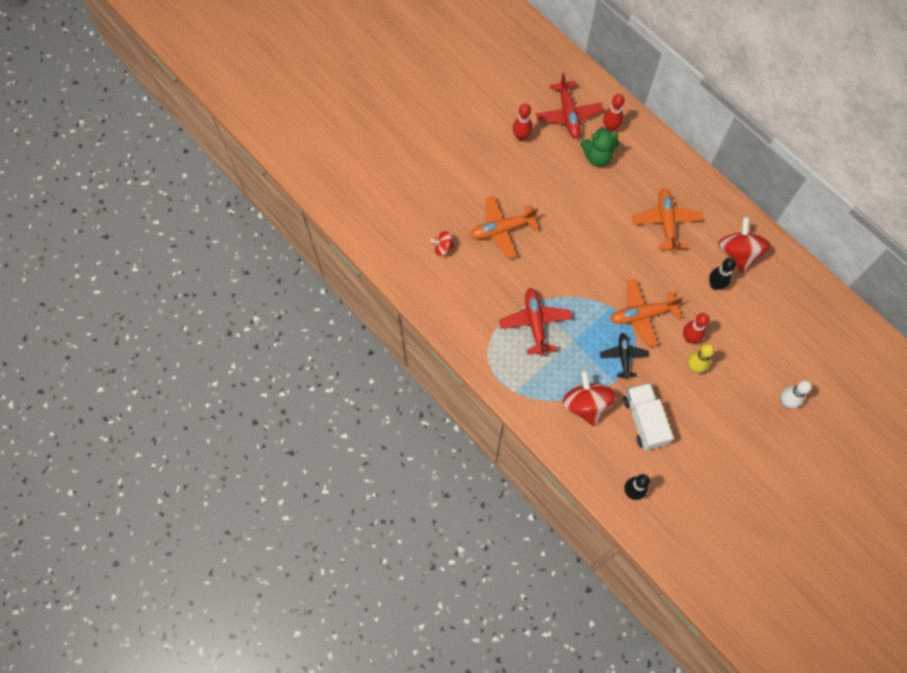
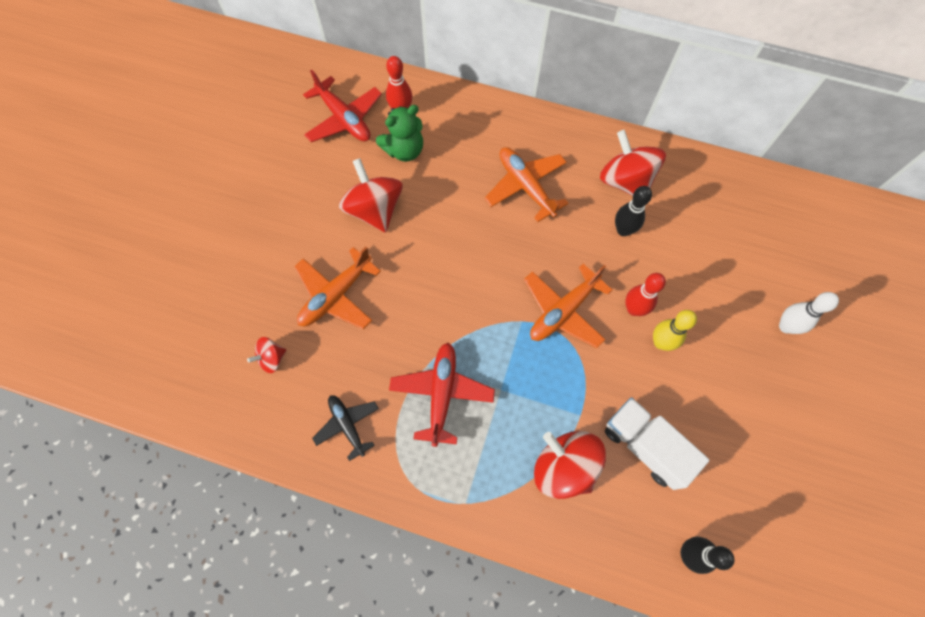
camera: 30 degrees left, 0 degrees up
(521, 137) = (301, 171): red bowling pin -> none
(535, 323) = (442, 394): red plane -> red plane turned 45 degrees clockwise
(555, 187) = (374, 209): none -> red spinning top
(623, 356) = (573, 376): black plane -> black plane (347, 425)

